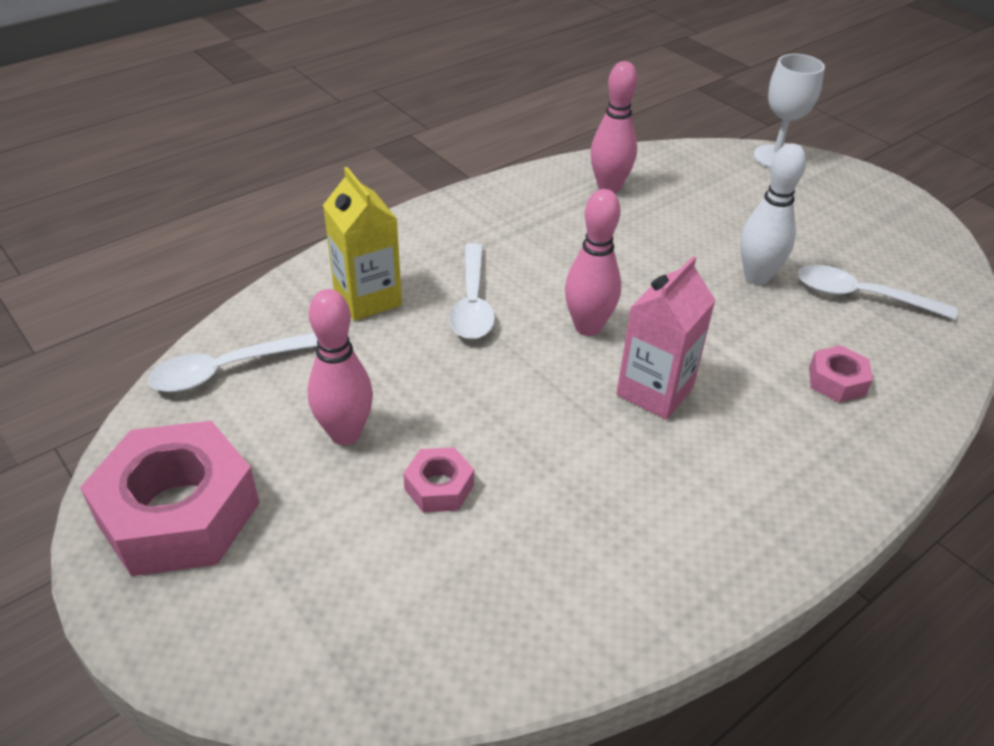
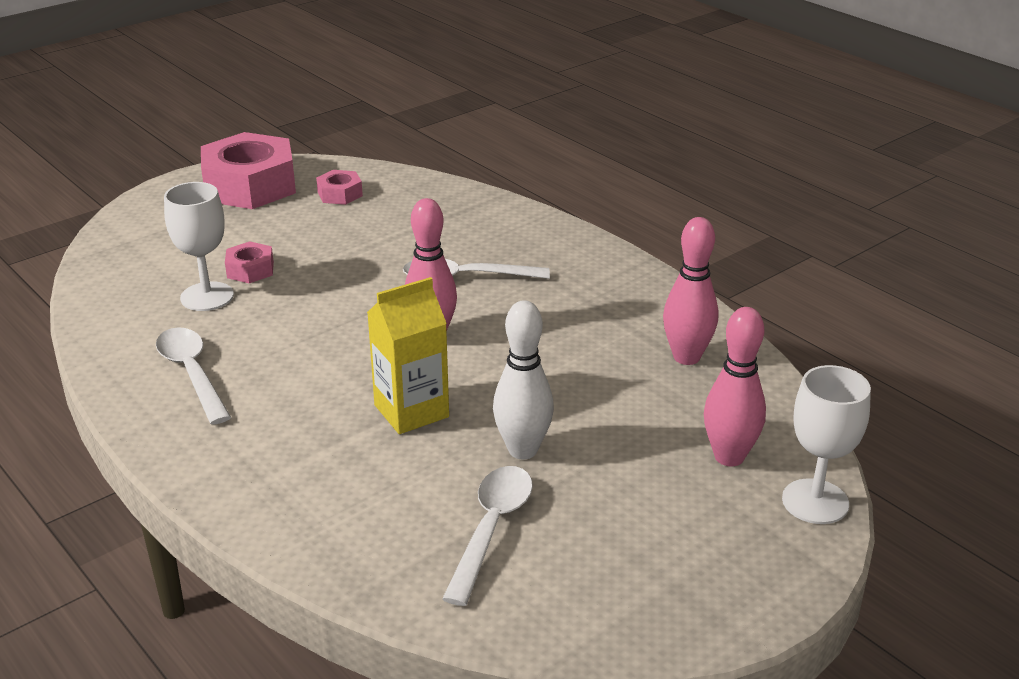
camera: 90 degrees right, 10 degrees down
(226, 370) = (382, 185): white spoon -> white spoon (192, 373)
(345, 434) = (310, 232): pink bowling pin -> pink bowling pin (729, 457)
(367, 298) = (469, 230): yellow carton -> yellow carton (411, 411)
(506, 526) = (207, 297): none -> white goblet
(655, 391) = (340, 369): pink carton -> none
(836, 381) = (343, 484): pink nut -> pink nut (340, 194)

